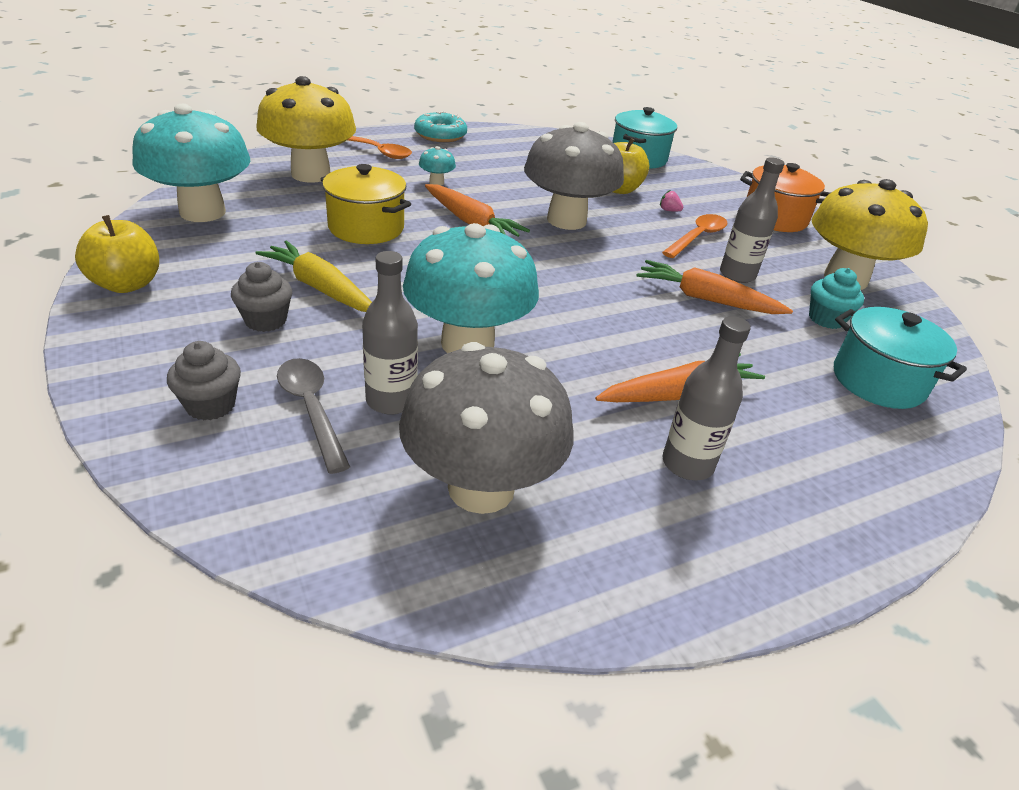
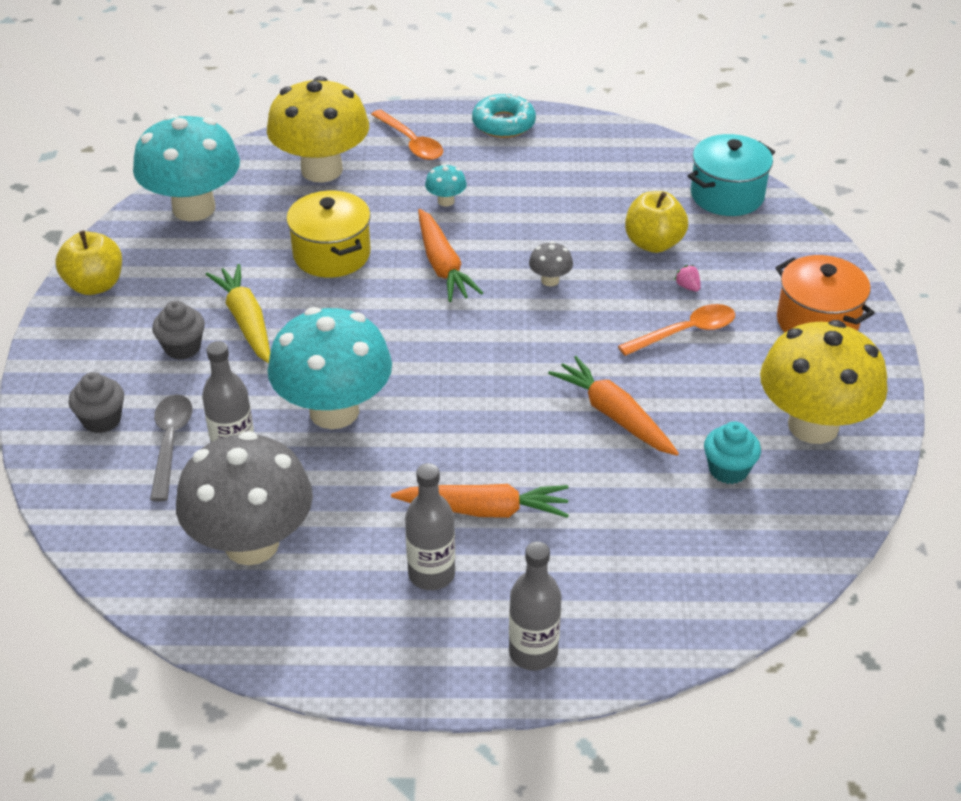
camera: 30 degrees right, 5 degrees up
(566, 220) = (550, 280): grey mushroom -> grey mushroom, size x0.40
(737, 275) = (682, 392): grey bottle -> grey bottle (533, 652)
(878, 381) = (705, 551): turquoise pot -> none

